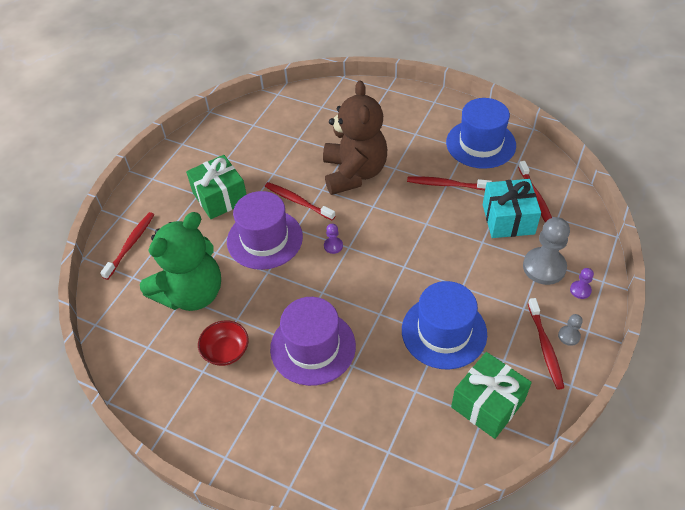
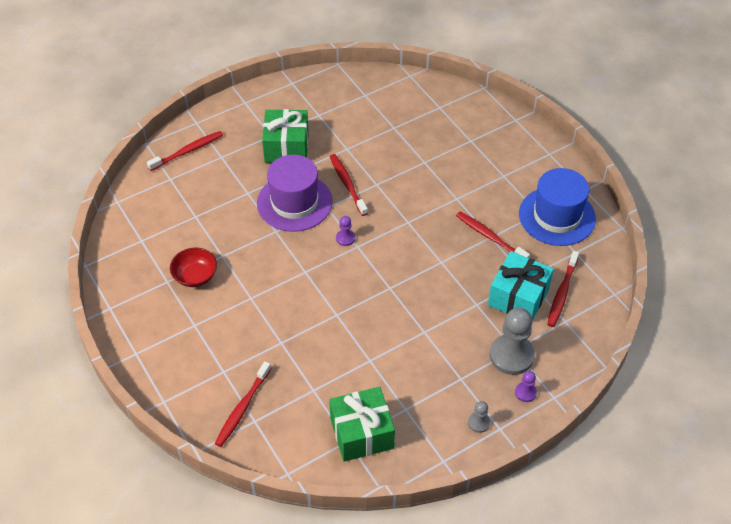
camera: 30 degrees right, 0 degrees up
(191, 293) = (204, 216): green teddy bear -> none
(313, 347) = (262, 310): purple hat -> none
(354, 173) = (416, 184): brown teddy bear -> none
(444, 332) = (376, 358): blue hat -> none
(545, 347) = (449, 419): red toothbrush -> red toothbrush (242, 408)

